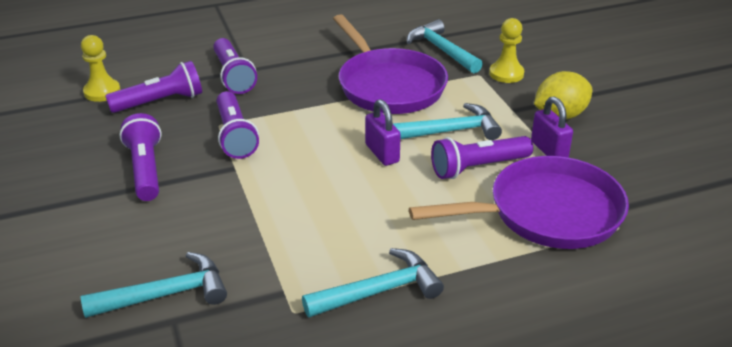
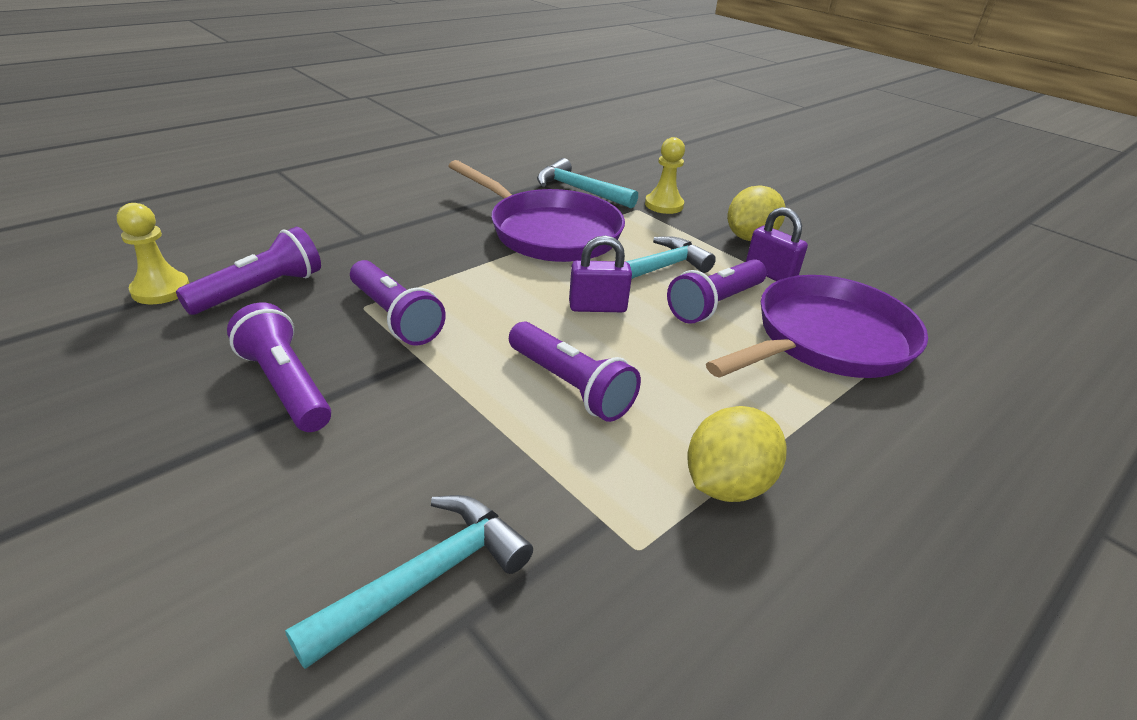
camera: 25 degrees left, 0 degrees up
(233, 76) = (348, 246): purple flashlight -> purple flashlight (570, 386)
(379, 291) = (726, 484): turquoise hammer -> yellow lemon
(382, 153) = (597, 307): purple padlock -> purple padlock turned 45 degrees counterclockwise

